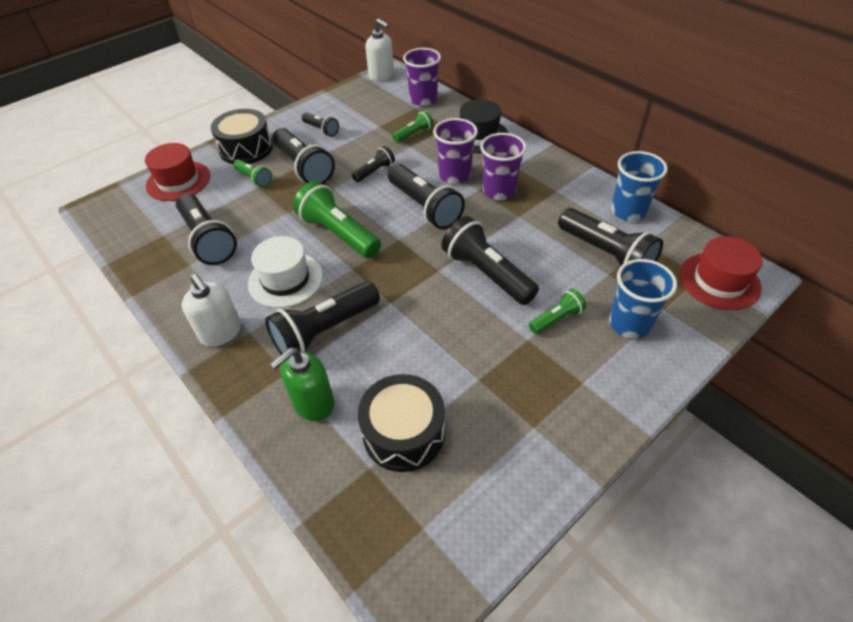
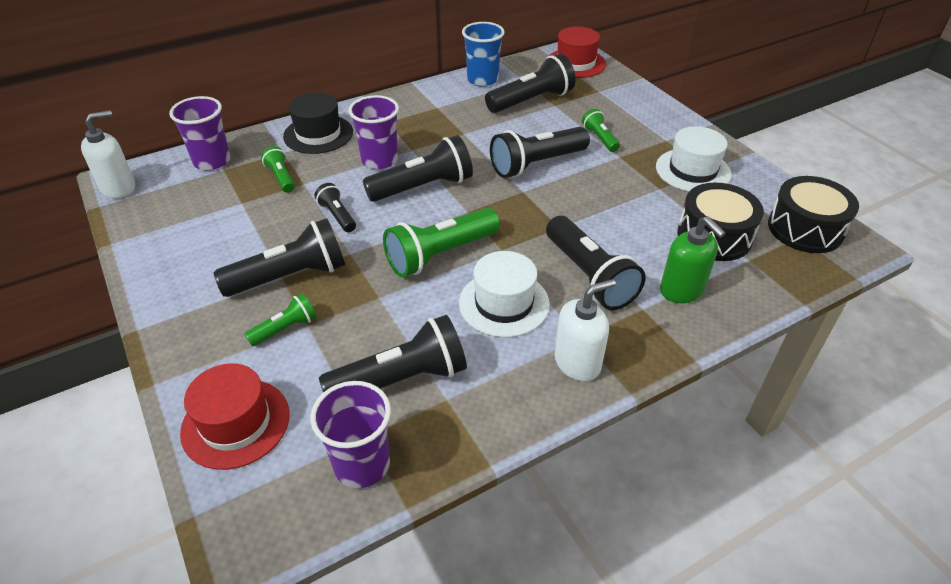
camera: 80 degrees left, 5 degrees down
(246, 148) = (201, 337): black drum -> black drum (805, 229)
(321, 130) = (211, 254): black flashlight -> none
(499, 191) = (421, 138): purple cup -> purple cup (362, 464)
(526, 411) = (693, 170): none -> white hat
(629, 324) = (611, 108): blue cup -> none

